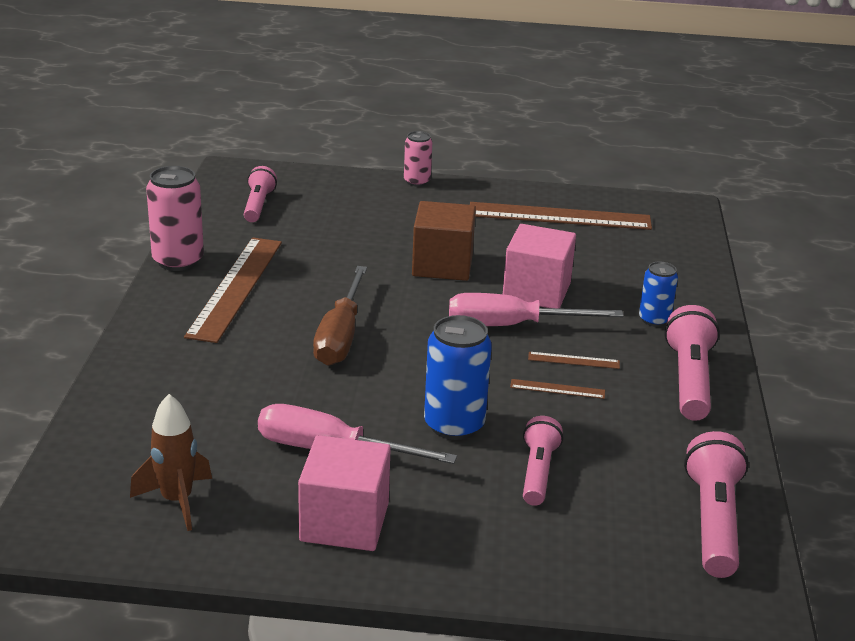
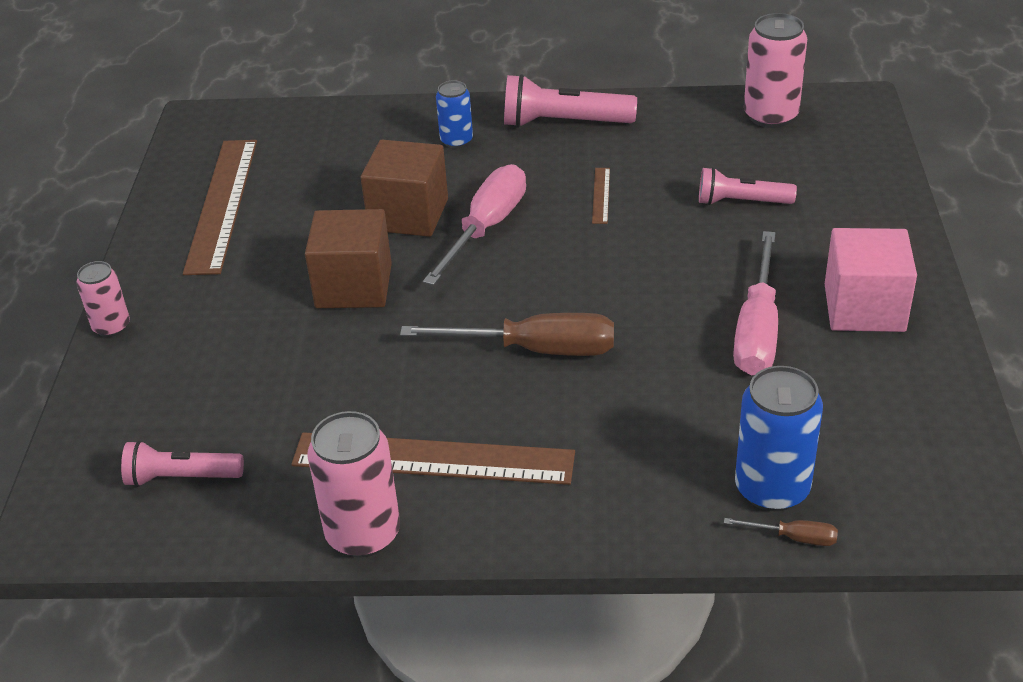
camera: 90 degrees left, 10 degrees up
(79, 428) = (793, 537): none -> brown screwdriver
(177, 501) = (886, 426): brown rocket -> none
(454, 425) = (684, 254): blue can -> blue can (772, 489)
(512, 326) = (486, 228): pink screwdriver -> pink screwdriver turned 150 degrees counterclockwise
(536, 291) = (408, 214): pink cube -> brown cube
(573, 360) = (546, 187): brown ruler -> none
(713, 521) = (770, 116): pink flashlight -> pink can

